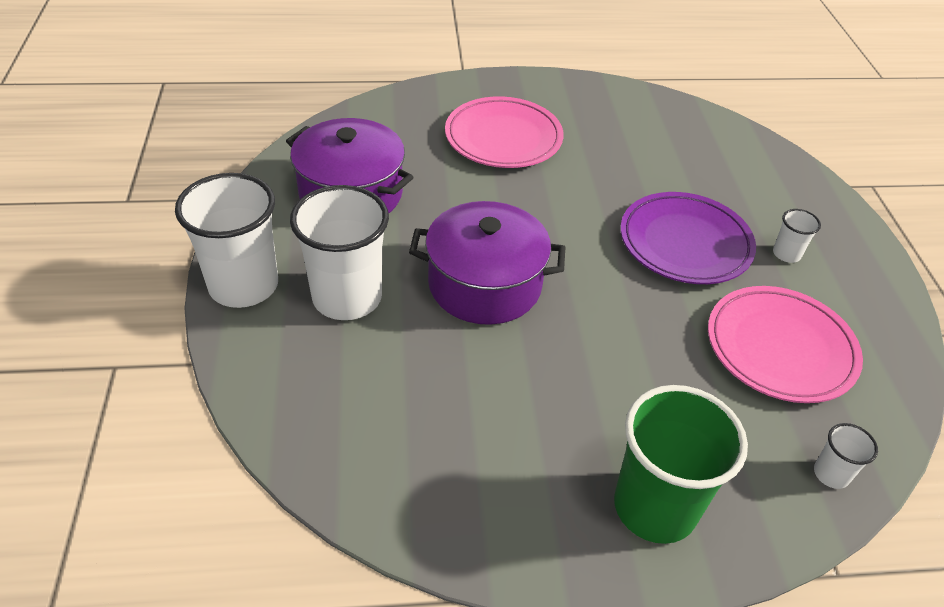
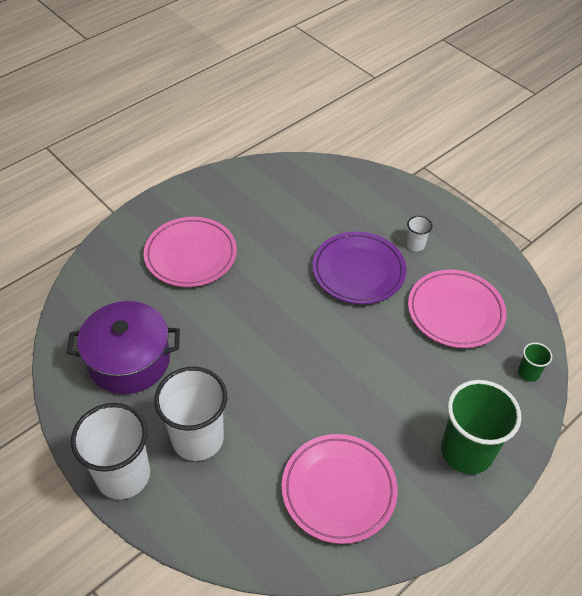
camera: 35 degrees left, 5 degrees up
(449, 442) = (338, 490): none -> pink plate
(484, 284) = (271, 373): purple pot -> none
(831, 474) = (528, 373): white cup -> green cup

